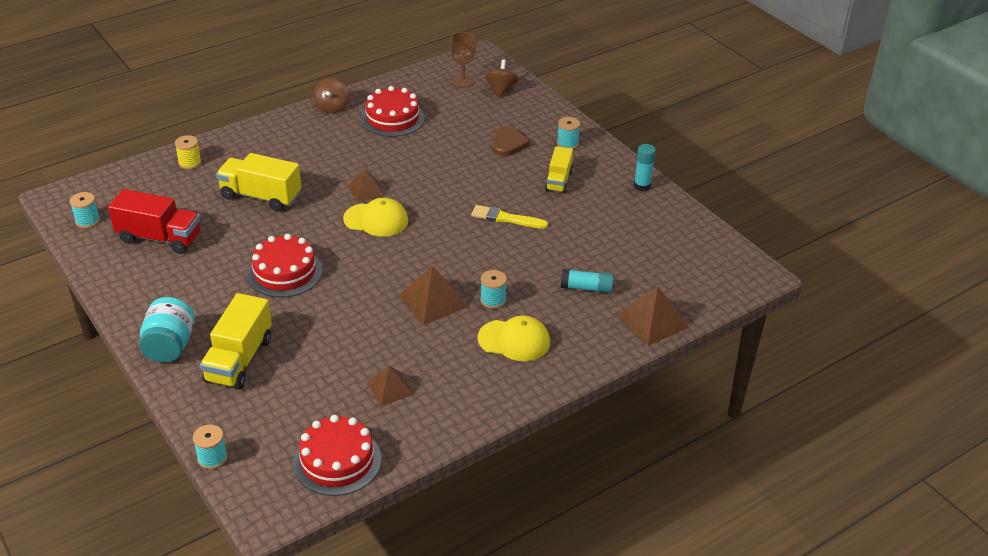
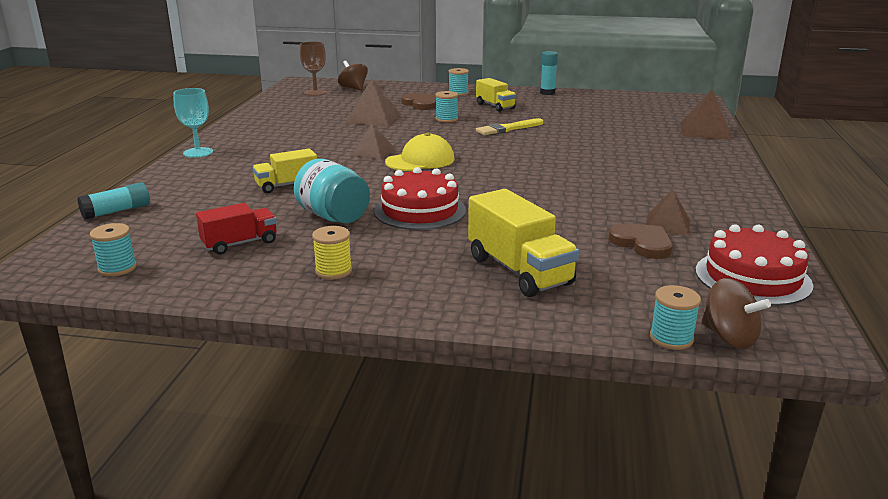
camera: 45 degrees left, 15 degrees down
(159, 238) = (240, 243): red truck -> red truck, size x0.63
(170, 346) = (433, 297): turquoise jar -> turquoise jar (333, 216)
(190, 163) = (160, 194): yellow spool -> yellow spool (333, 271)
(261, 196) = (287, 185): yellow truck -> yellow truck, size x0.63
(270, 125) = (198, 152): none -> turquoise goblet
(332, 107) = (235, 129): brown spinning top -> brown spinning top (729, 337)
(340, 391) = (642, 243): none -> brown heart
(392, 118) = (303, 119): red cake -> none
(433, 300) = (569, 175): brown pyramid -> brown pyramid (373, 118)
(493, 300) = (603, 160): turquoise spool -> turquoise spool (446, 119)
(514, 340) = (667, 169): yellow cap -> none
(586, 288) = (636, 134): turquoise glue stick -> turquoise glue stick (117, 211)

